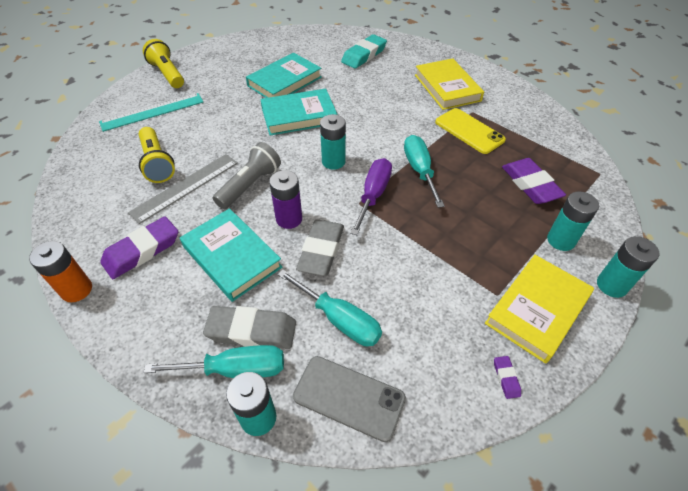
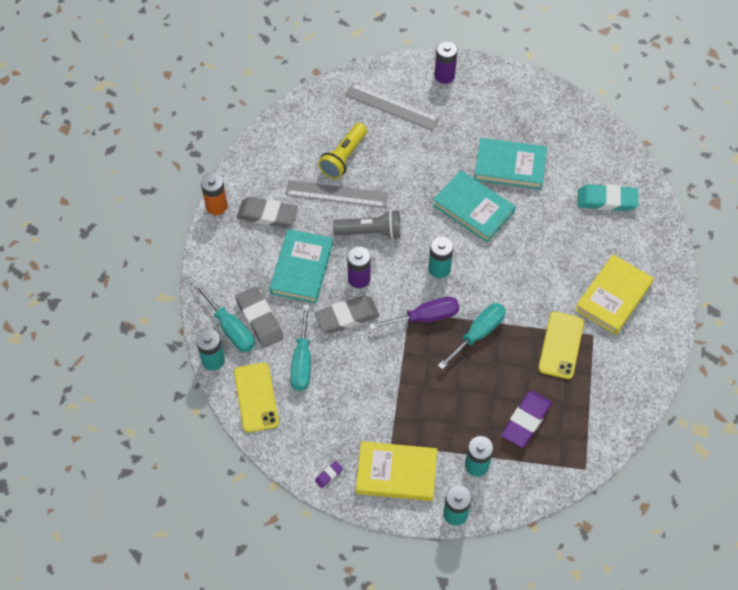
camera: 55 degrees right, 10 degrees up
(142, 251) = (267, 215): purple eraser -> grey eraser
(152, 112) = (391, 107): turquoise ruler -> grey ruler
(167, 74) = (444, 76): yellow flashlight -> purple battery
(349, 397) = (256, 397): grey phone -> yellow phone

